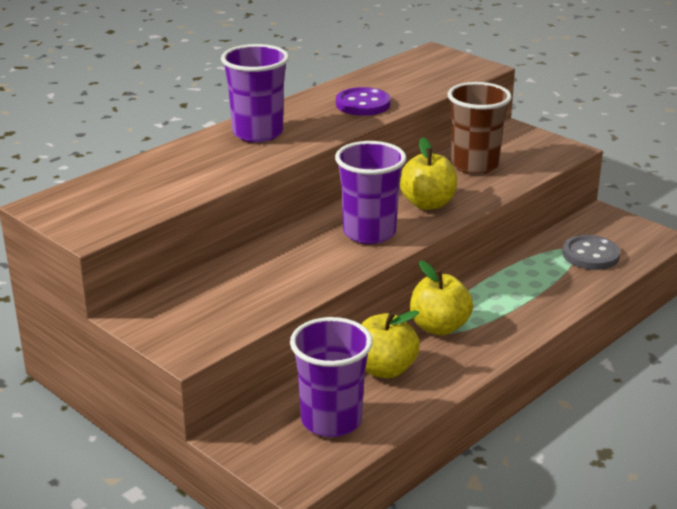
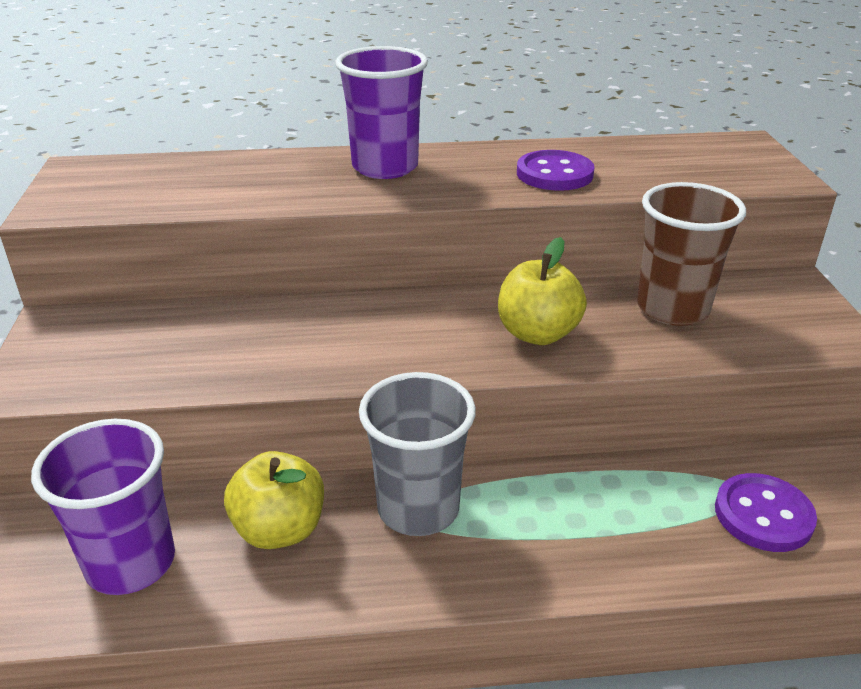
camera: 40 degrees right, 5 degrees up
(369, 233) = (413, 339): purple cup -> none
(439, 327) = (418, 509): yellow apple -> grey cup
(590, 255) = (763, 515): grey button -> purple button

